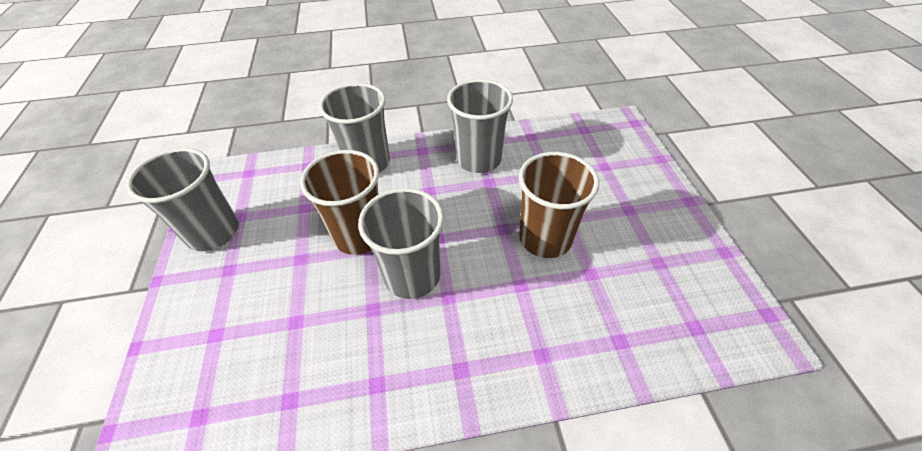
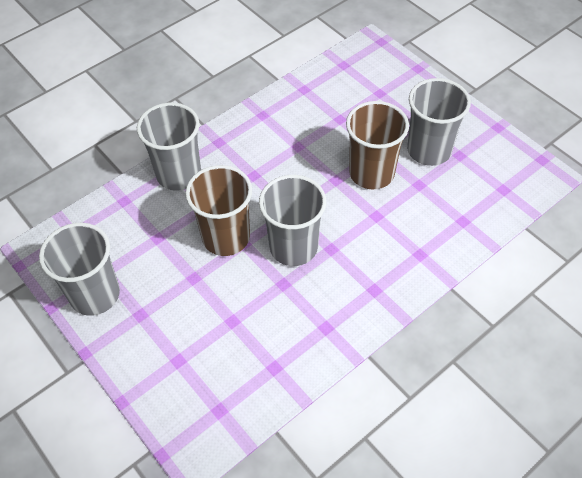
camera: 30 degrees left, 5 degrees up
(478, 159) = (274, 129): grey cup -> grey cup (429, 150)

